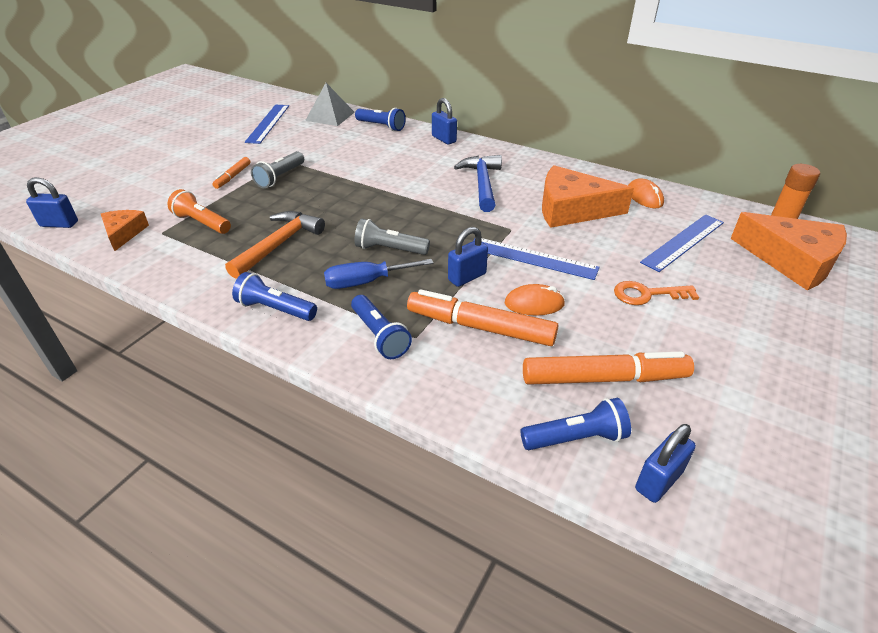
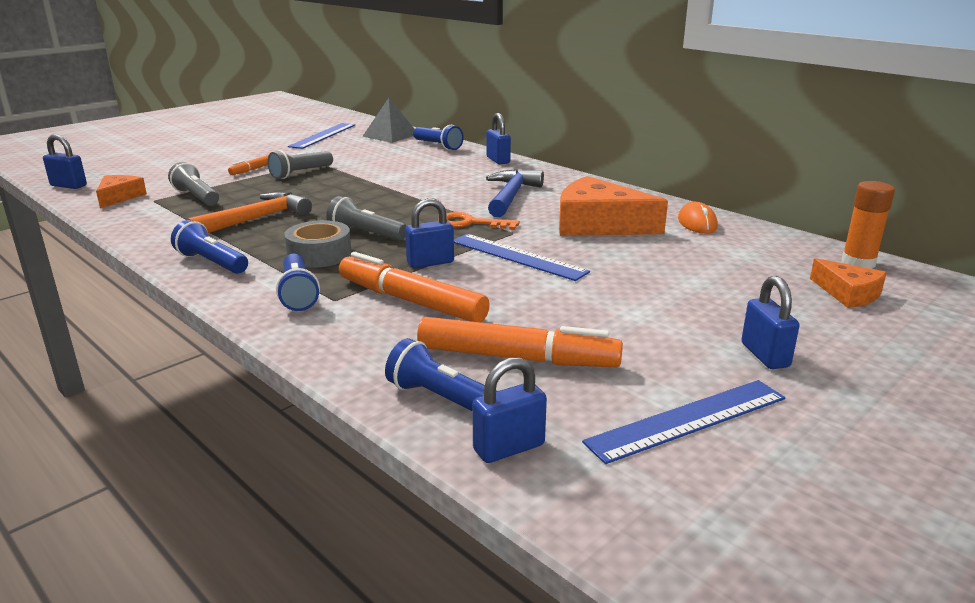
camera: 15 degrees right, 15 degrees down
(202, 223) = (196, 197): orange flashlight -> grey flashlight
(366, 282) = (319, 254): blue screwdriver -> grey tape
(534, 304) = (488, 291): orange mouse -> none
(576, 438) = (442, 399): blue flashlight -> blue flashlight turned 150 degrees counterclockwise
(647, 294) = (630, 299): orange key -> orange key (471, 223)
(683, 242) = (714, 263): blue ruler -> blue ruler (687, 420)
(774, 339) = (765, 355): none -> blue padlock
(792, 260) = (848, 293): orange cheese -> orange cheese, size x0.54

